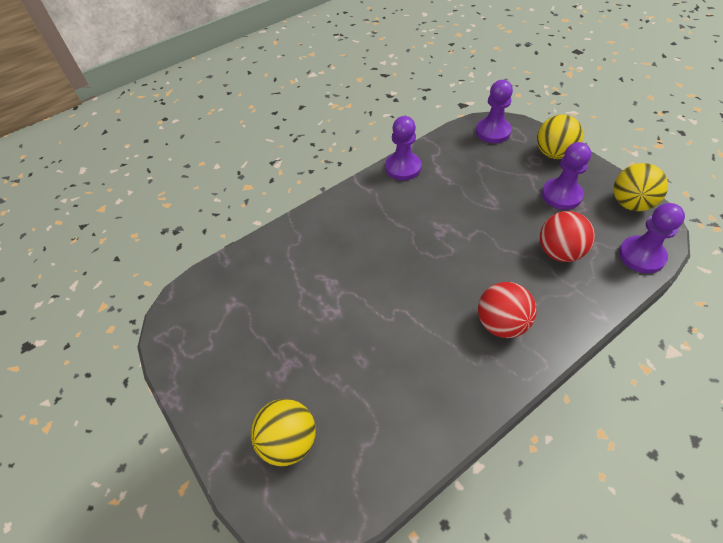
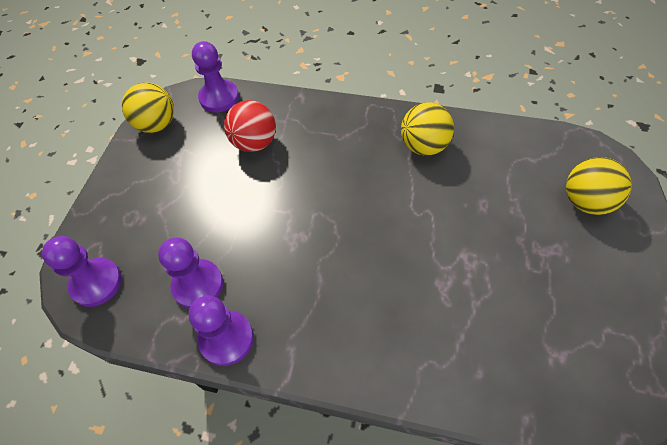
camera: 130 degrees left, 5 degrees up
(501, 323) = (361, 142): red ball -> none
(553, 153) = (110, 207): yellow ball -> yellow ball (424, 146)
(561, 195) = (177, 172): purple pawn -> purple pawn (198, 285)

